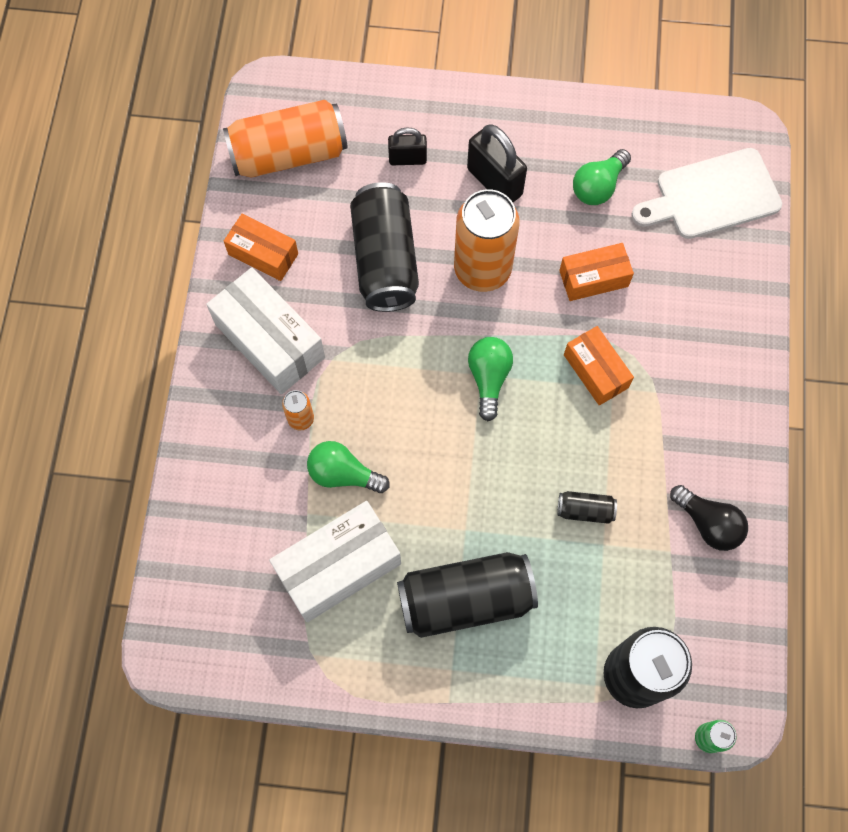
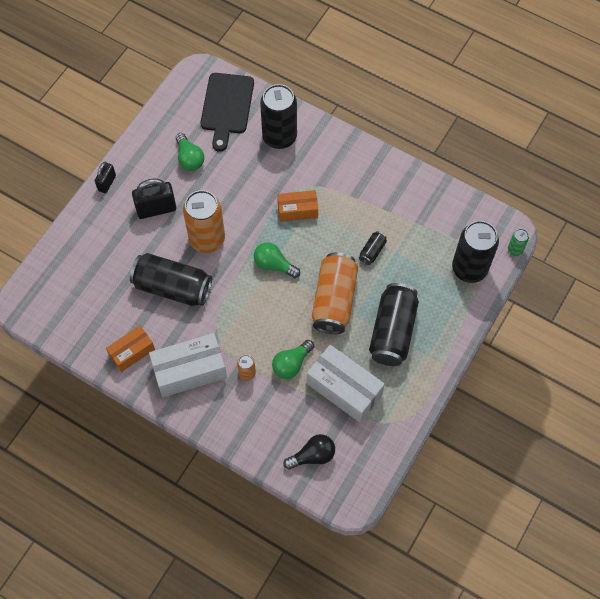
camera: 65 degrees left, 5 degrees down
(288, 154) = (73, 311): orange can -> orange can (334, 300)
(338, 567) = (344, 389): white box -> white box turned 45 degrees counterclockwise
(407, 159) = (115, 248): black padlock -> black padlock (107, 183)
(593, 278) = (243, 186): orange box -> none
(704, 290) = (279, 137): none -> black can
(708, 523) = (407, 197): black light bulb -> black light bulb (312, 456)
(712, 196) = (227, 107): white cutting board -> black cutting board

